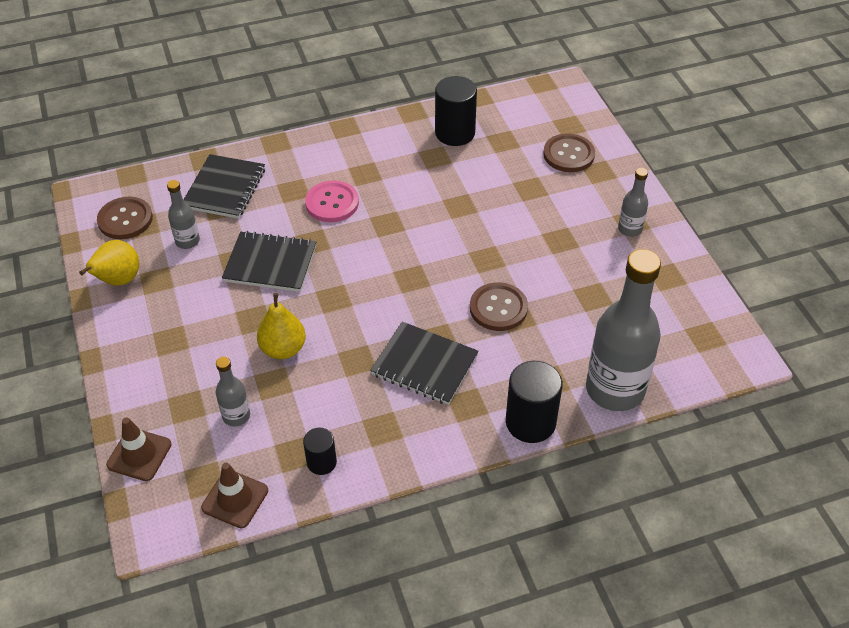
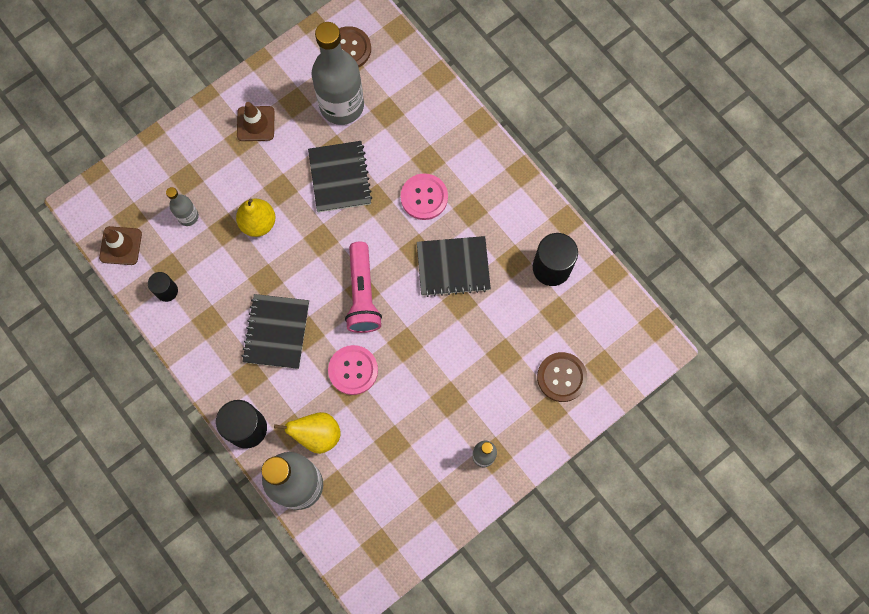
camera: 70 degrees right, 25 degrees up
(118, 280) = (284, 76): yellow pear -> yellow pear (317, 435)
(139, 454) = (137, 167): brown traffic cone -> brown traffic cone (255, 124)
(187, 241) = (342, 106): grey bottle -> grey bottle, size x2.16
(224, 188) = (410, 106): black notebook -> black notebook (453, 267)
(415, 279) = (362, 294): none -> pink flashlight
(498, 308) = (353, 370): brown button -> pink button

